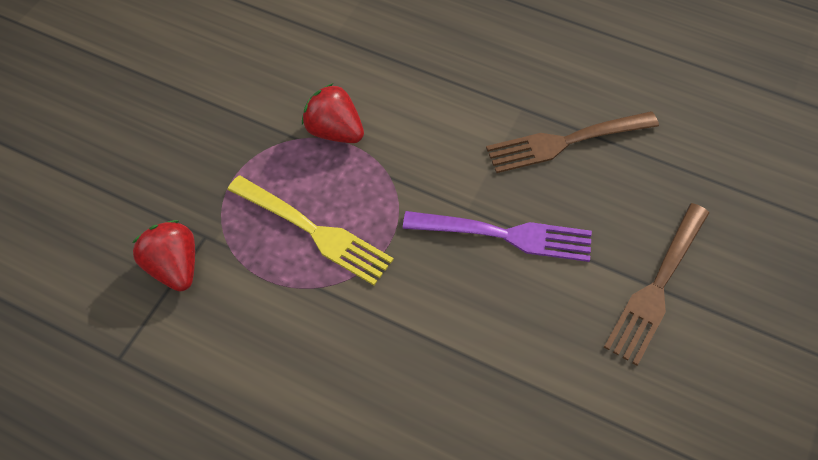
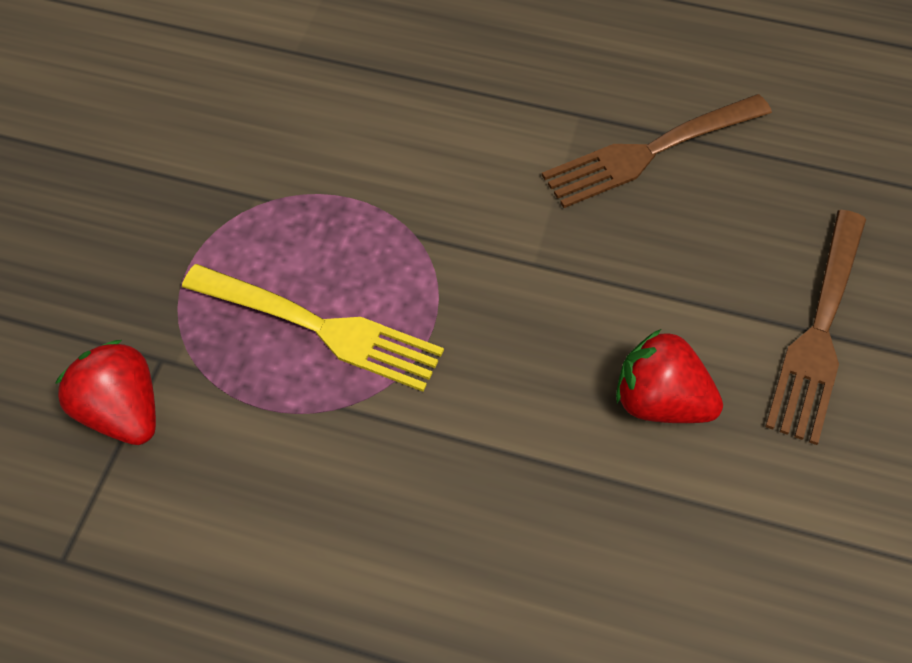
camera: 10 degrees left, 0 degrees up
(334, 131) = (322, 182): red strawberry -> red strawberry (660, 401)
(504, 235) = (593, 292): purple fork -> none

